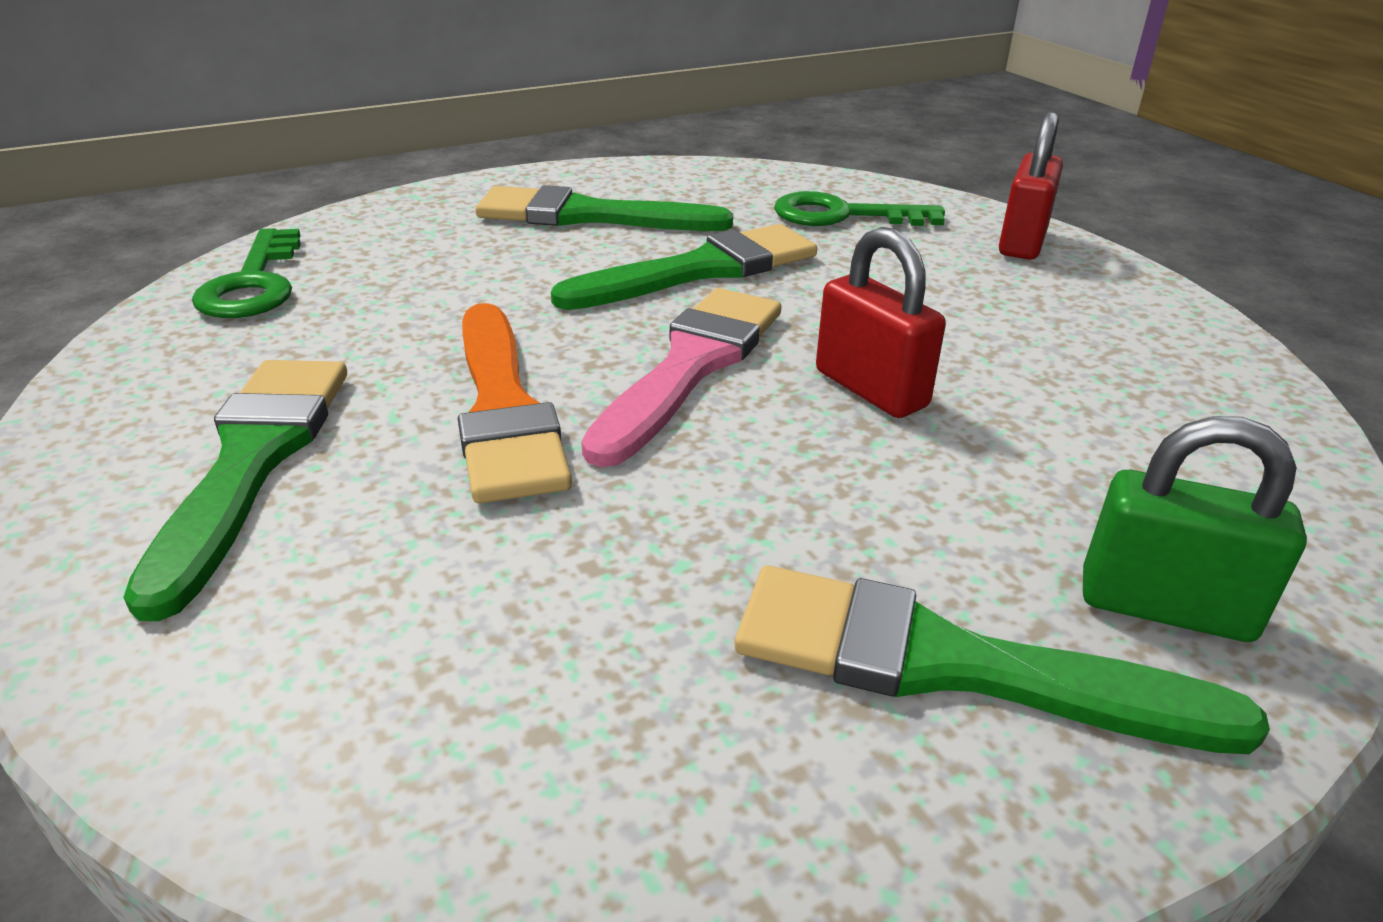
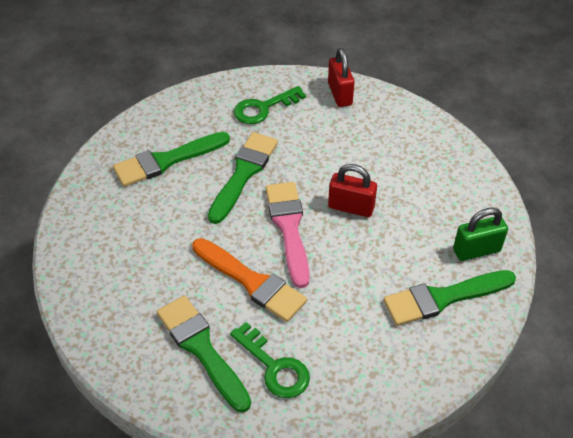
camera: 35 degrees left, 15 degrees up
(254, 284) = (85, 275): green key -> green key (274, 367)

